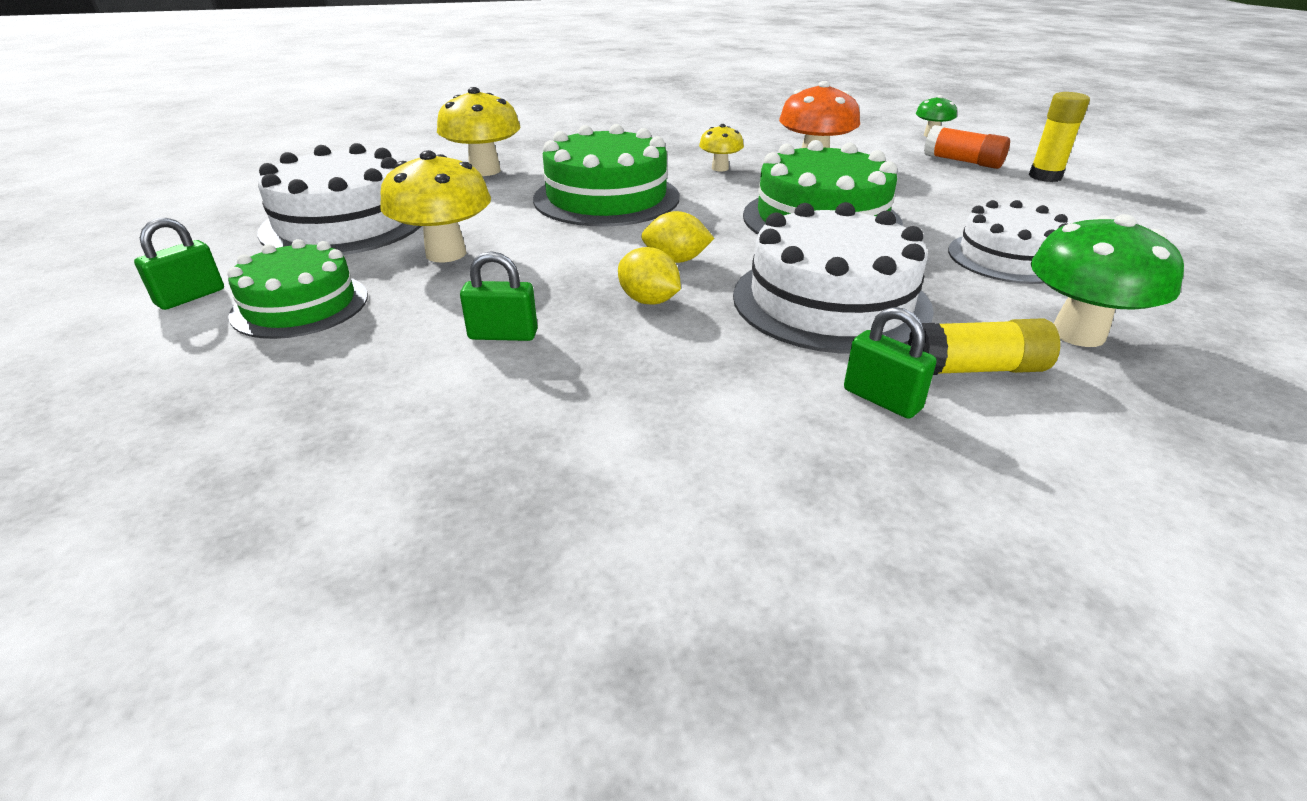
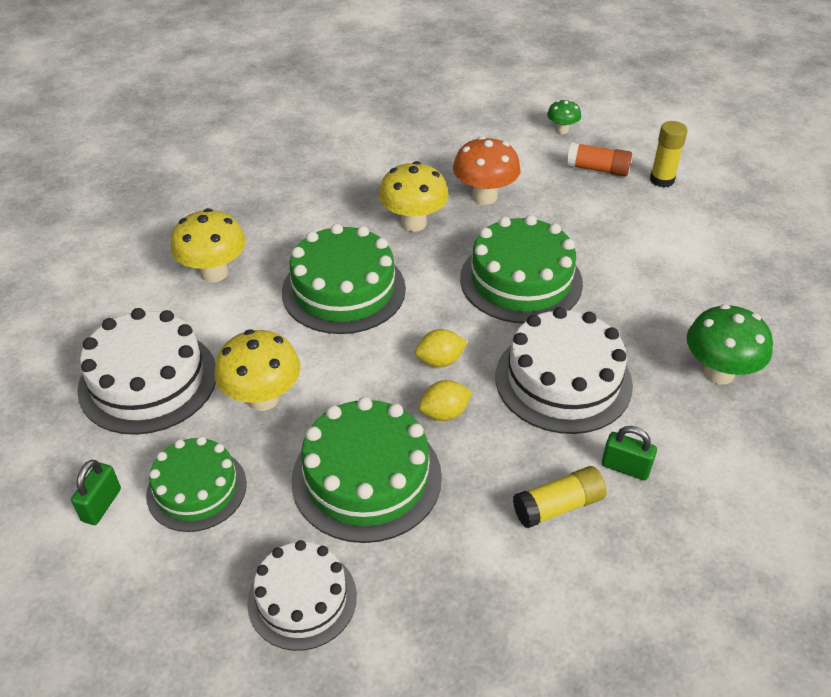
camera: 20 degrees left, 10 degrees up
(503, 335) = (366, 477): green padlock -> green cake
(648, 301) = (444, 413): yellow lemon -> yellow lemon turned 45 degrees counterclockwise
(720, 168) = (413, 223): yellow mushroom -> yellow mushroom, size x1.80
(975, 369) = (669, 424): yellow glue stick -> yellow glue stick (558, 506)
(1007, 258) = (660, 298): white cake -> white cake (302, 598)

